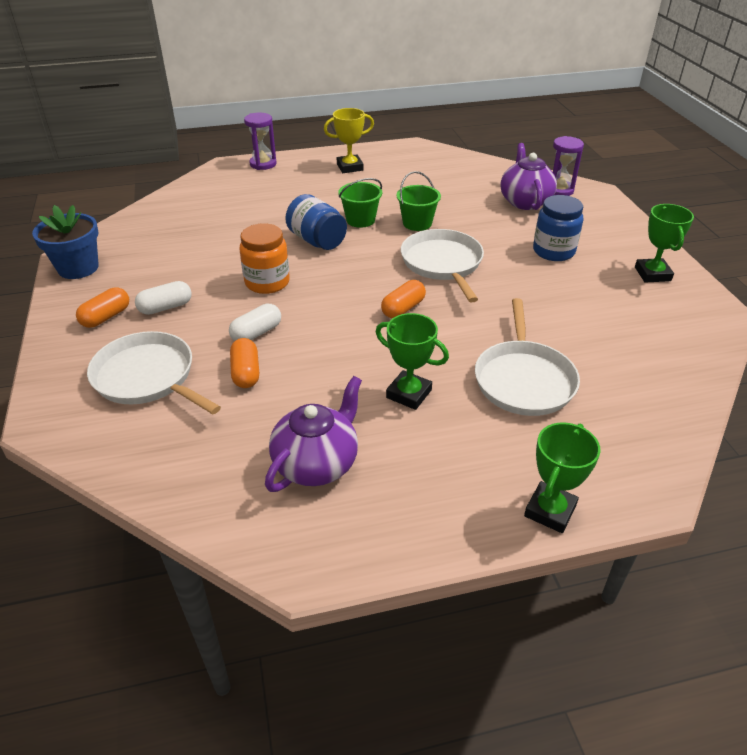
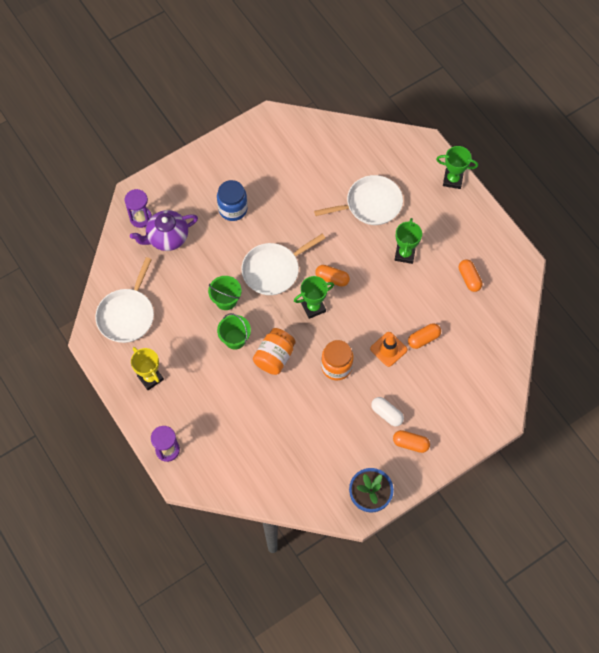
camera: 110 degrees left, 25 degrees up
(148, 377) = (449, 387): white pan -> white pan (127, 315)
(256, 333) = (388, 349): white capsule -> orange traffic cone
(317, 241) = (274, 357): blue jar -> orange jar
(317, 463) = (469, 278): purple teapot -> orange capsule
(652, 274) = (240, 152): green trophy -> green trophy (313, 307)

